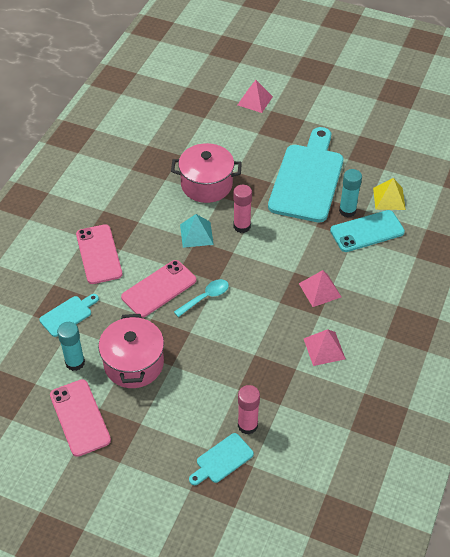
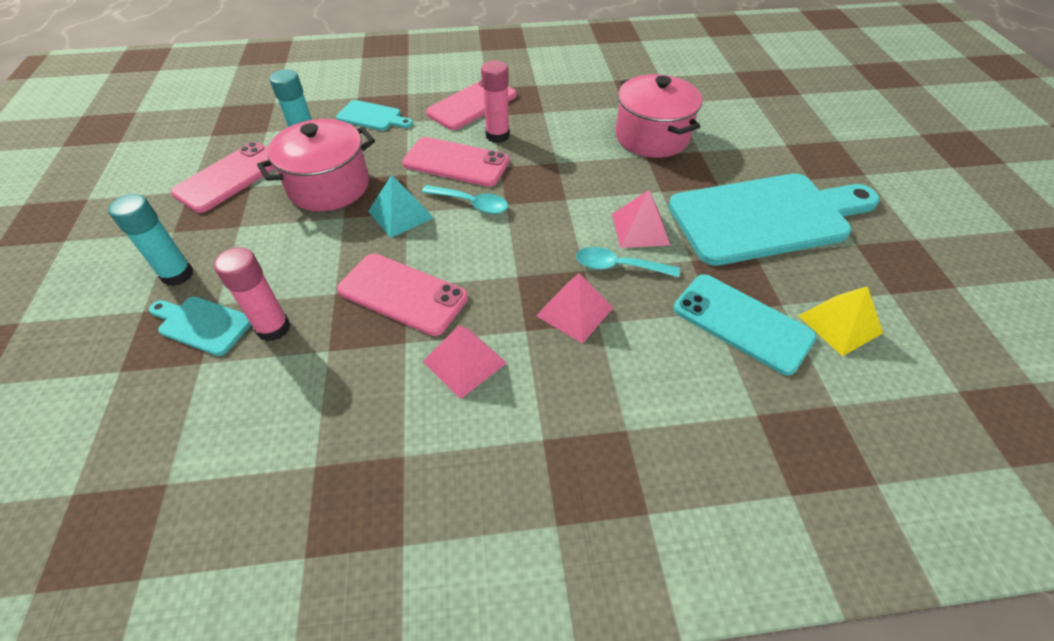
camera: 60 degrees right, 0 degrees up
(196, 234) = (566, 158): turquoise pyramid -> turquoise pyramid (401, 214)
(242, 226) = (616, 190): pink glue stick -> pink glue stick (497, 136)
(255, 100) = (834, 122): pink pyramid -> pink pyramid (640, 229)
(260, 357) = (403, 294): none -> pink phone
(301, 257) = (618, 266): none -> turquoise spoon
(347, 211) = (757, 283): turquoise glue stick -> turquoise glue stick (177, 274)

